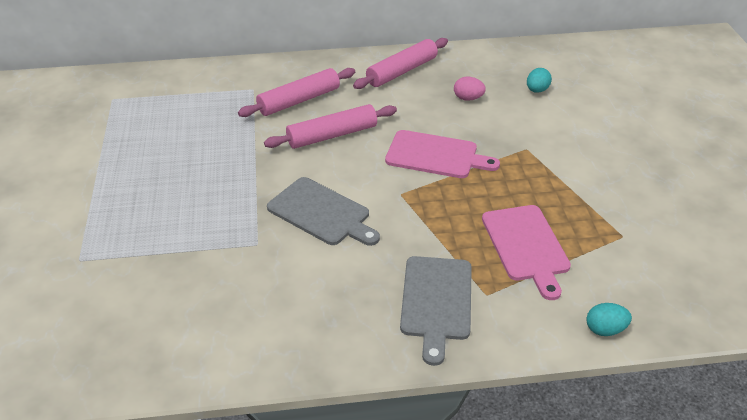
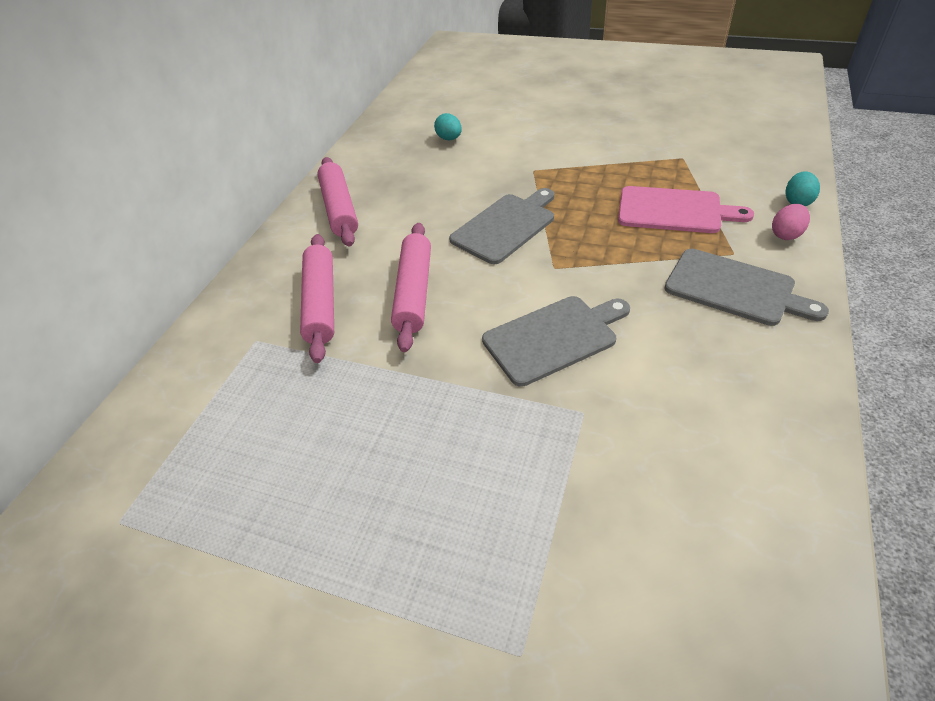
camera: 60 degrees left, 5 degrees up
(436, 155) = (505, 226): pink cutting board -> grey cutting board
(468, 98) = (427, 180): pink egg -> pink egg (786, 234)

